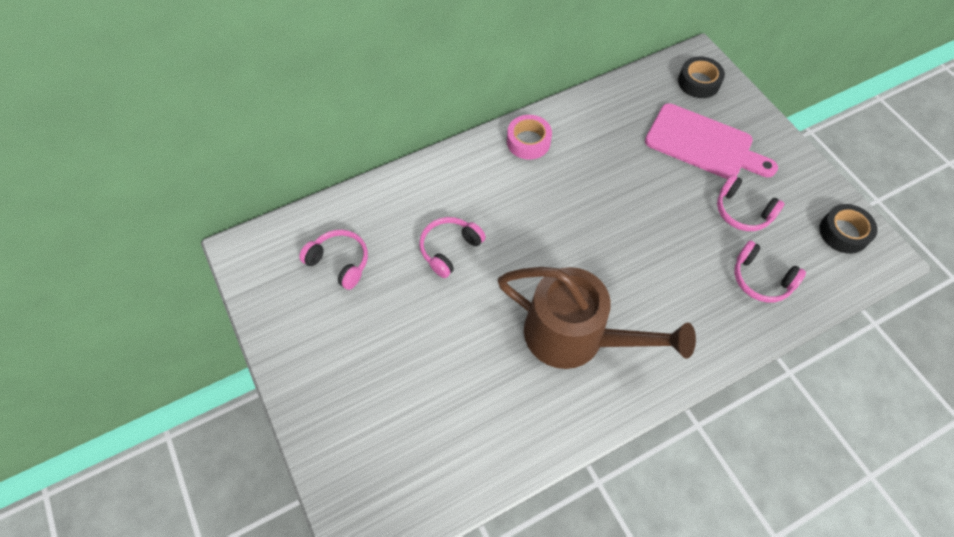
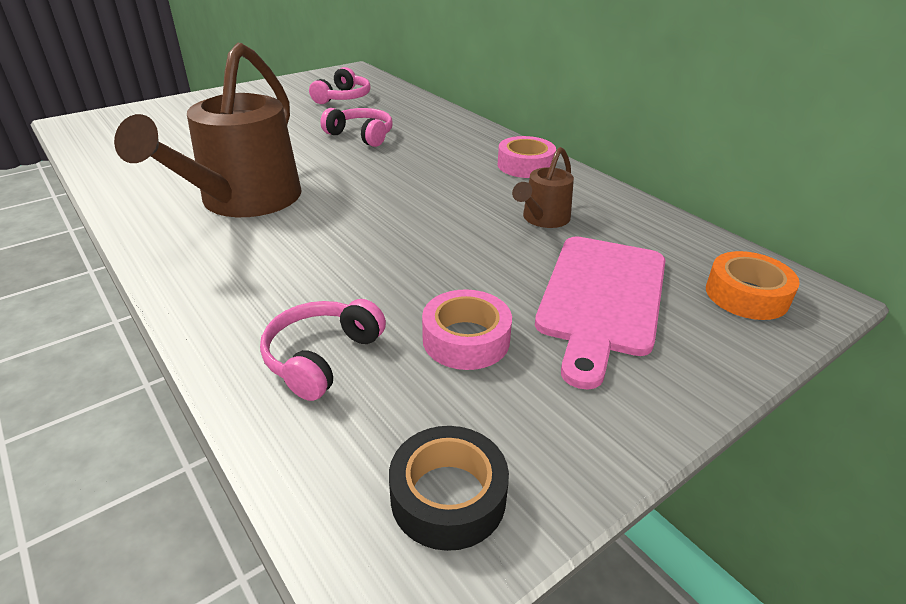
camera: 80 degrees right, 25 degrees down
(613, 150) = (543, 219): none -> brown watering can
(698, 82) = (746, 295): black tape -> orange tape
(742, 211) = (466, 339): pink headphones -> pink tape

